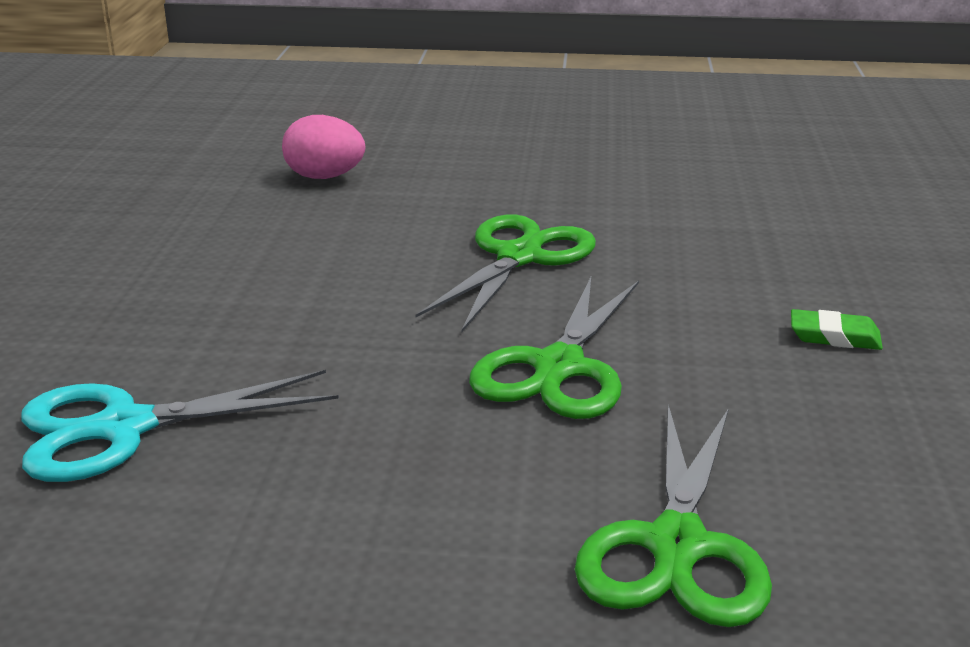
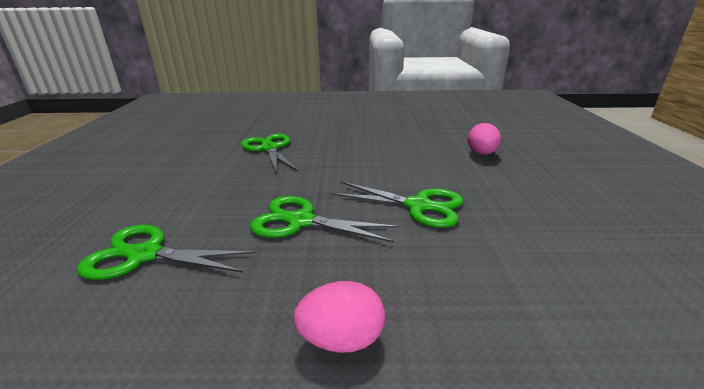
camera: 85 degrees right, 0 degrees up
(123, 428) = (269, 148): turquoise scissors -> green scissors
(834, 336) = (341, 339): green eraser -> pink egg

